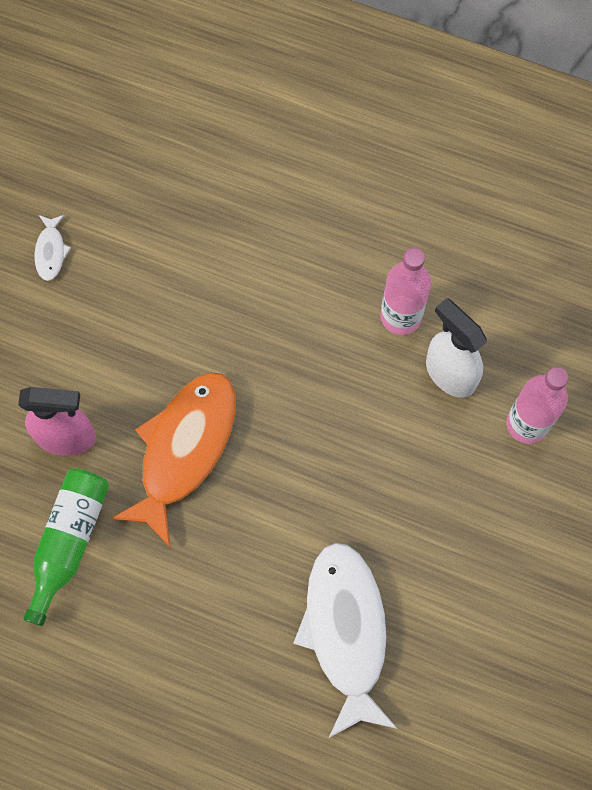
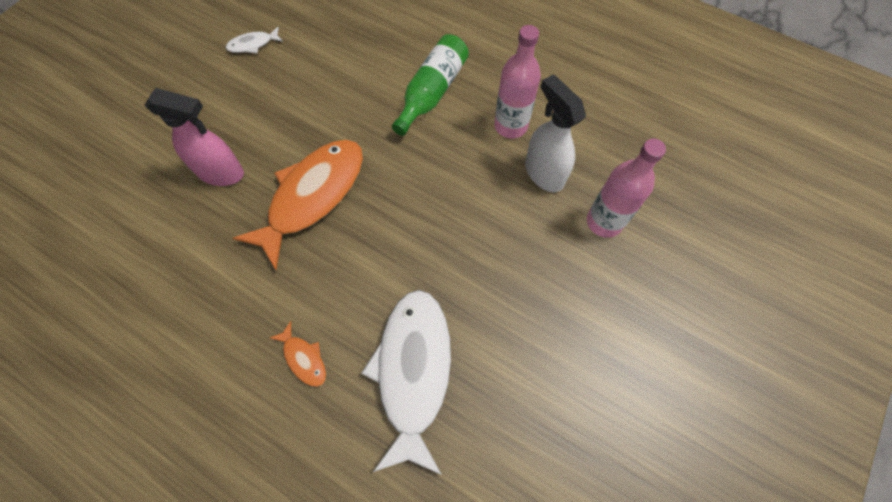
camera: 10 degrees right, 5 degrees down
(51, 251) = (253, 44): white fish -> white fish turned 60 degrees clockwise
(69, 541) = (196, 253): green bottle -> green bottle (432, 92)
(225, 638) = (303, 358): none -> orange fish

